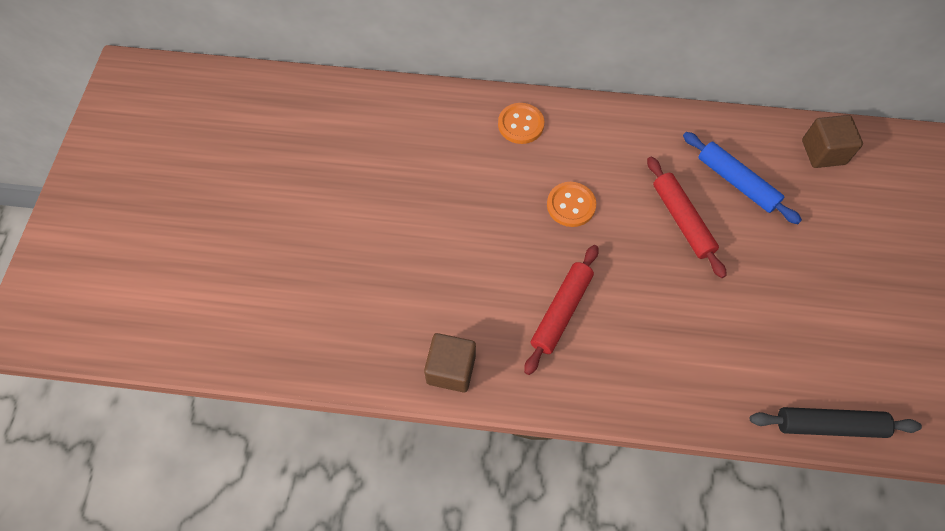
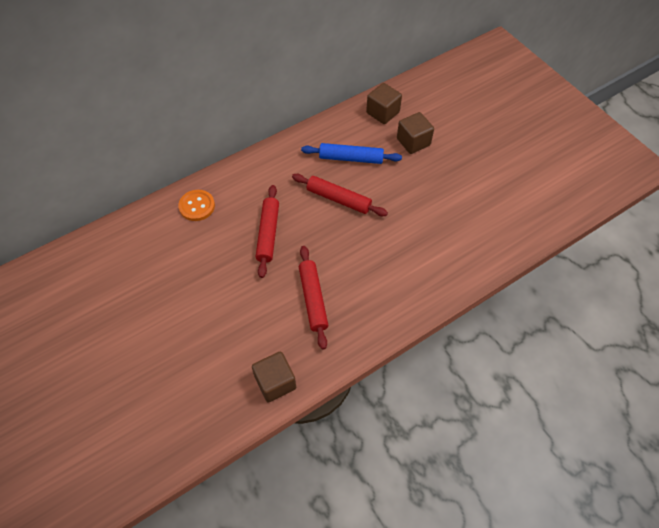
camera: 40 degrees left, 5 degrees down
(571, 205) = (268, 234): orange button -> red rolling pin
(829, 425) = (500, 255): black rolling pin -> none
(833, 212) = (413, 142): none -> brown cube

